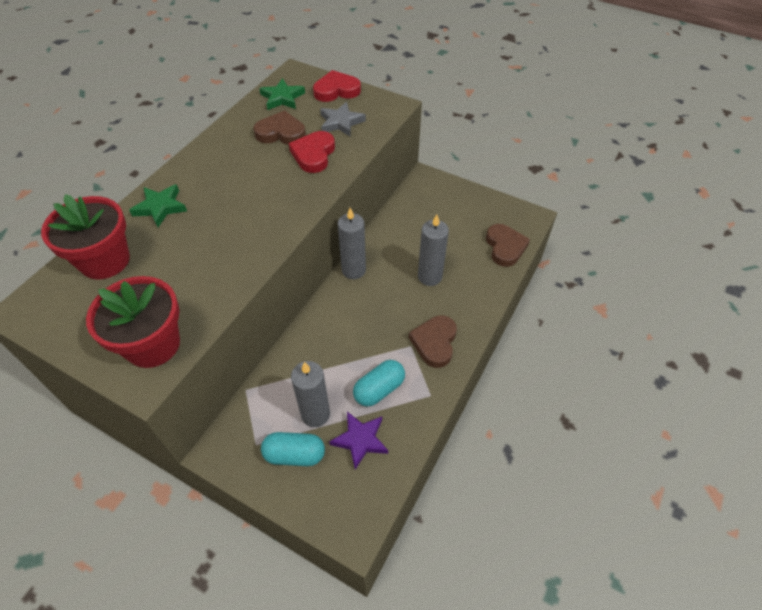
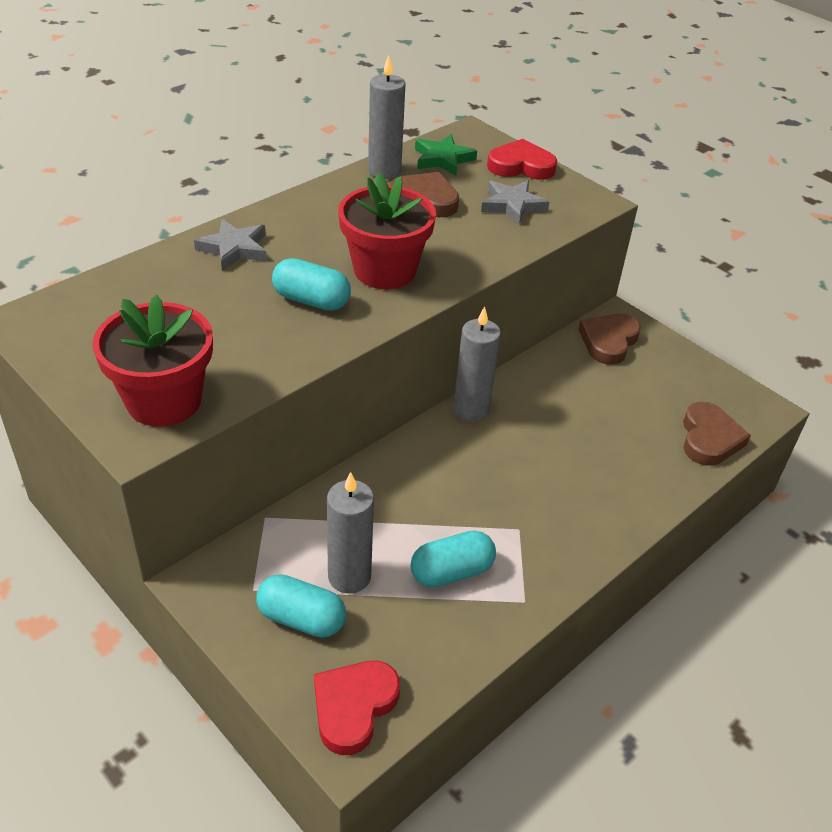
camera: 15 degrees right, 10 degrees down
(105, 260) = (142, 291): red flower pot -> red flower pot (384, 270)
(160, 207) = (234, 248): green star -> grey star
(230, 234) = (311, 300): none -> turquoise capsule
(313, 154) = (459, 235): red heart -> red heart (353, 707)
(360, 440) = (400, 629): purple star -> none
(429, 277) = (579, 447): grey candle -> grey candle (384, 171)
(434, 342) = (555, 535): brown heart -> brown heart (608, 341)

